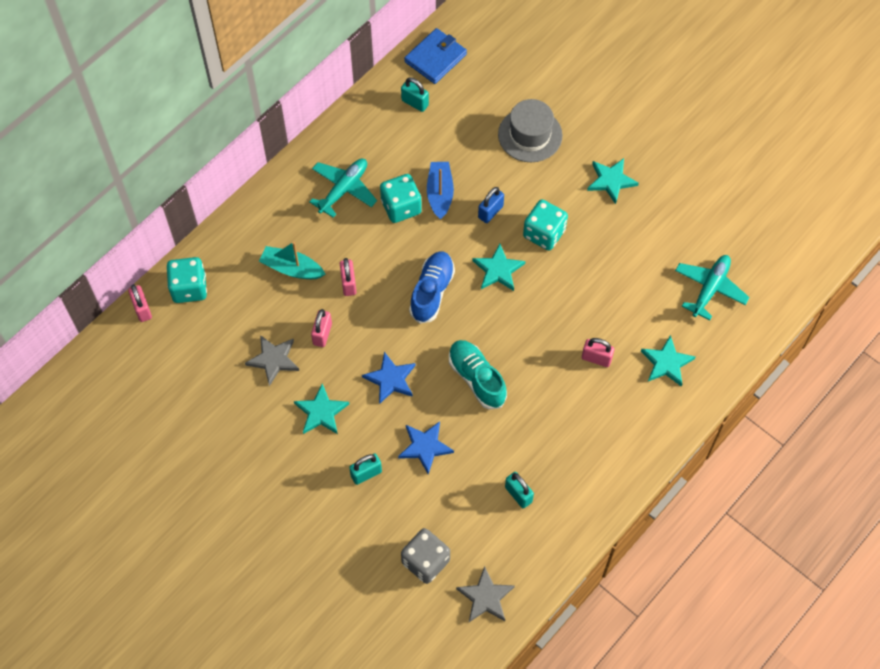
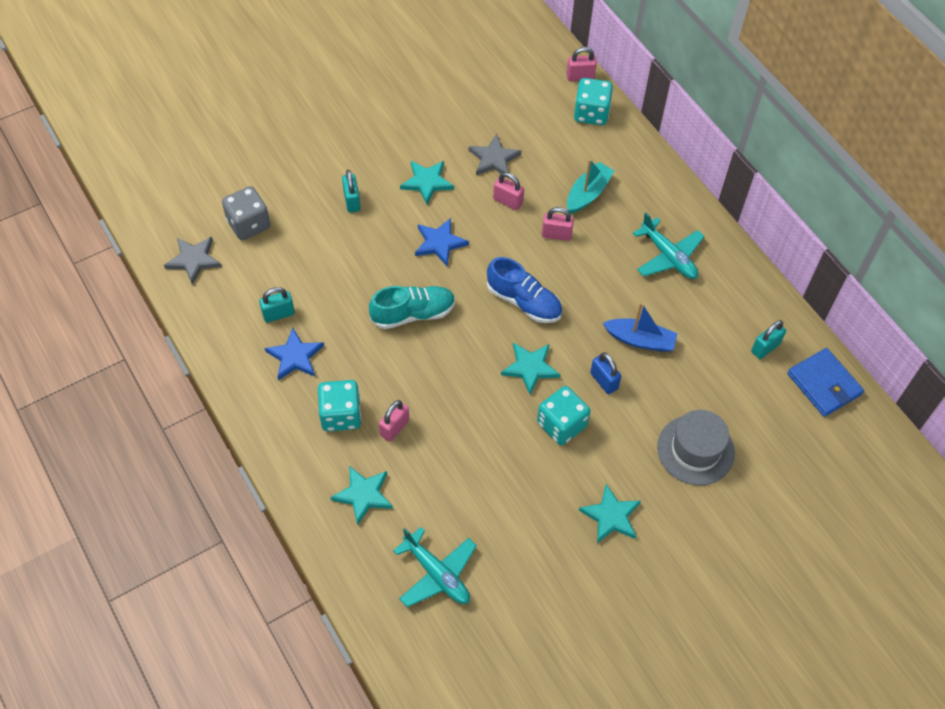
camera: 105 degrees right, 5 degrees down
(401, 207) = (633, 301): turquoise dice -> turquoise dice (341, 415)
(425, 447) = (359, 252): blue star -> blue star (295, 356)

